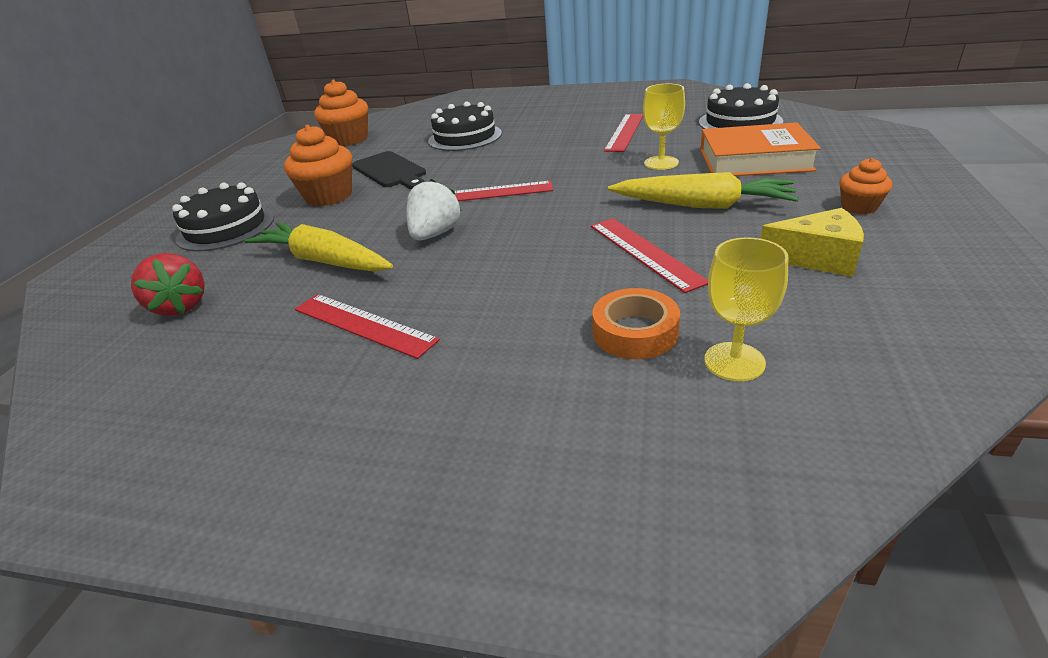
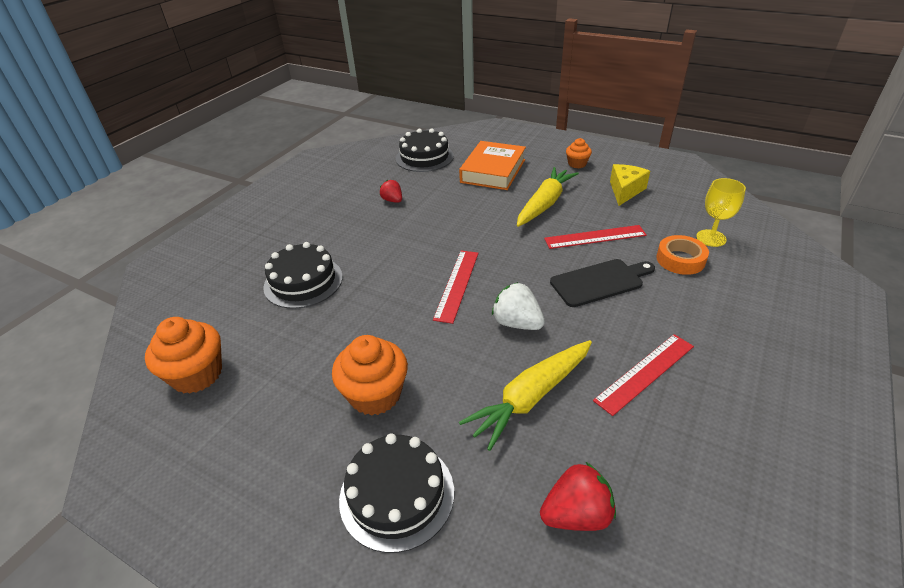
camera: 75 degrees left, 5 degrees up
(390, 171) = (346, 342): black cutting board -> black cutting board (600, 282)
(625, 132) = (392, 200): red ruler -> red strawberry
(661, 163) = (467, 201): yellow goblet -> none

